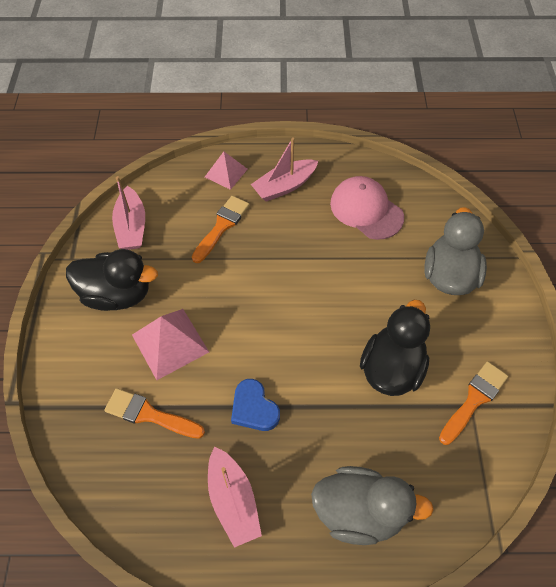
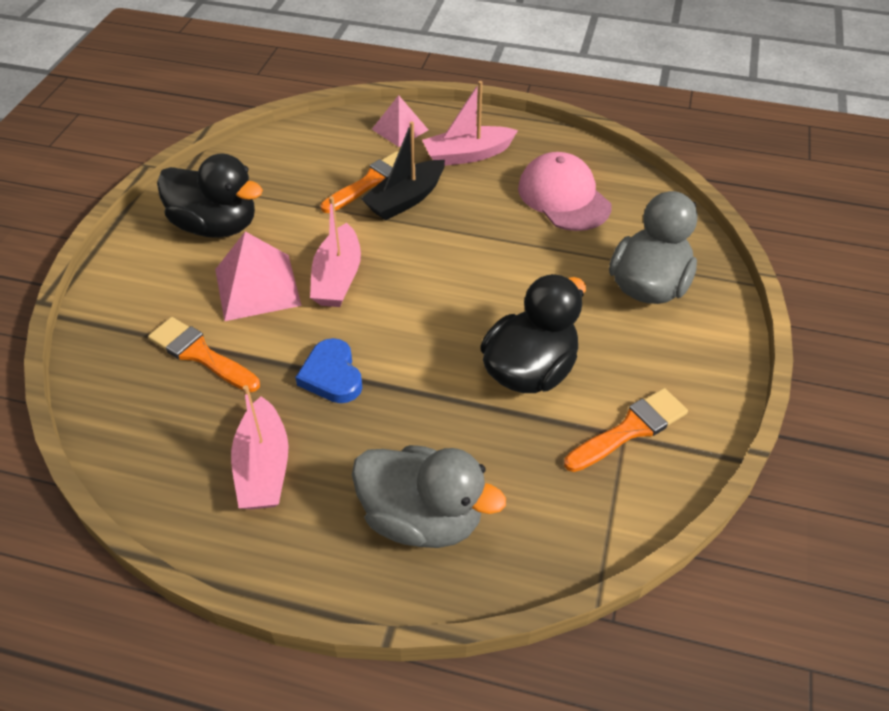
camera: 15 degrees right, 10 degrees down
(131, 227) = (263, 163): pink boat -> pink boat (337, 278)
(253, 237) = (405, 199): none -> black boat

